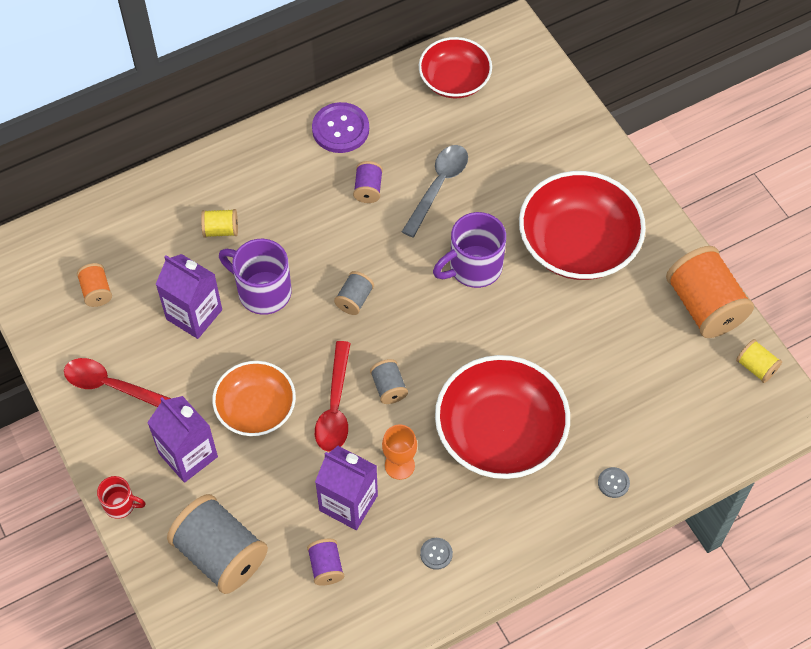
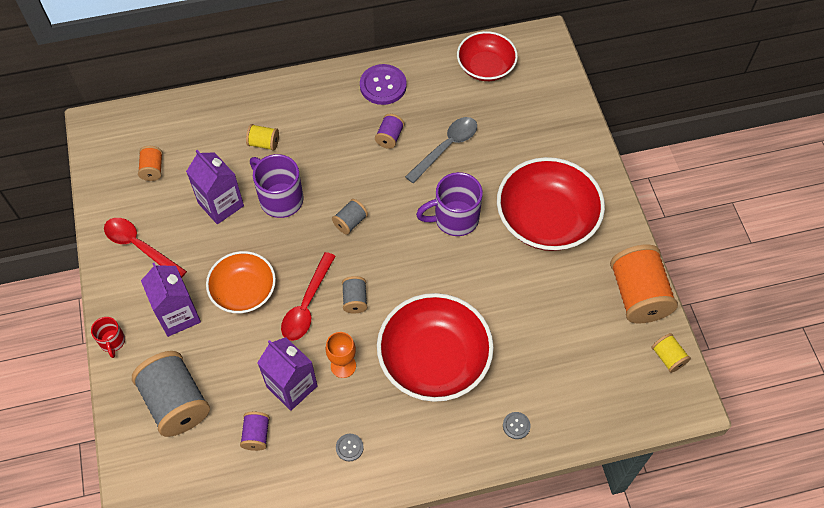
camera: 15 degrees right, 0 degrees up
(121, 504) = (112, 342): red mug -> red mug turned 45 degrees clockwise

